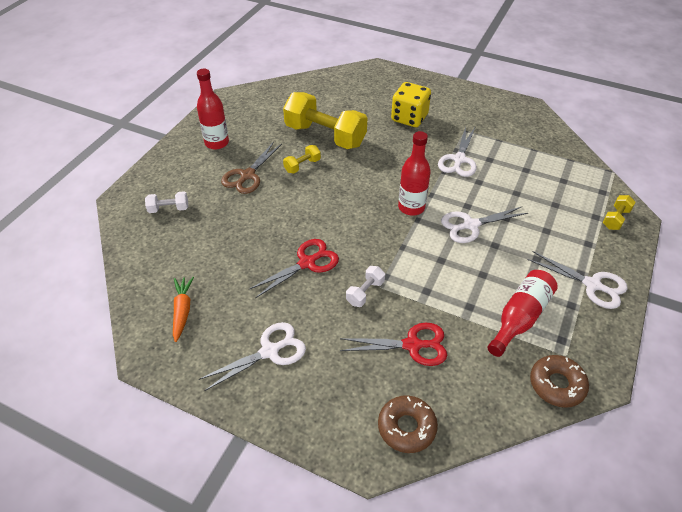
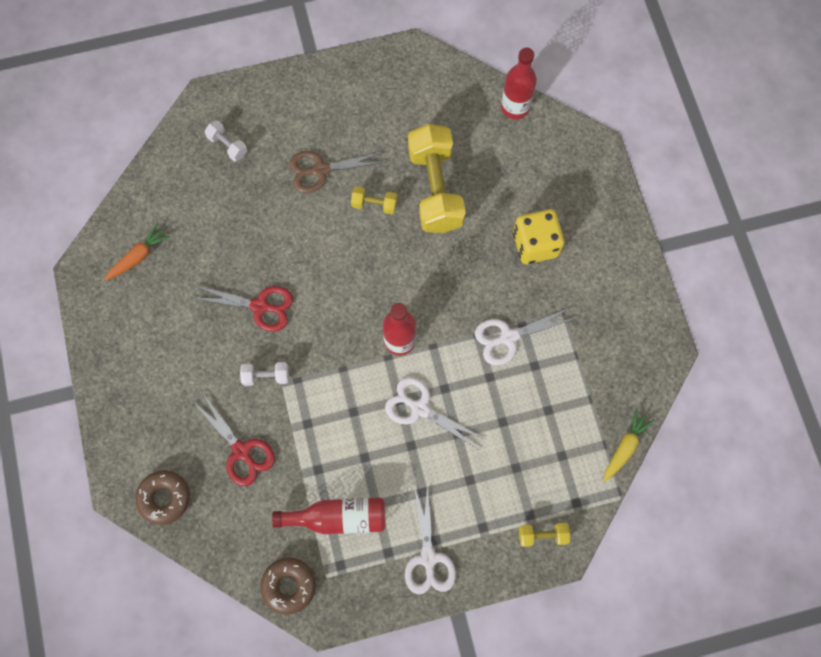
camera: 50 degrees right, 25 degrees up
(217, 143) = (340, 105): red bottle -> red bottle (515, 107)
(270, 351) = (153, 351): white scissors -> none
(579, 153) = (625, 447): none -> yellow carrot

